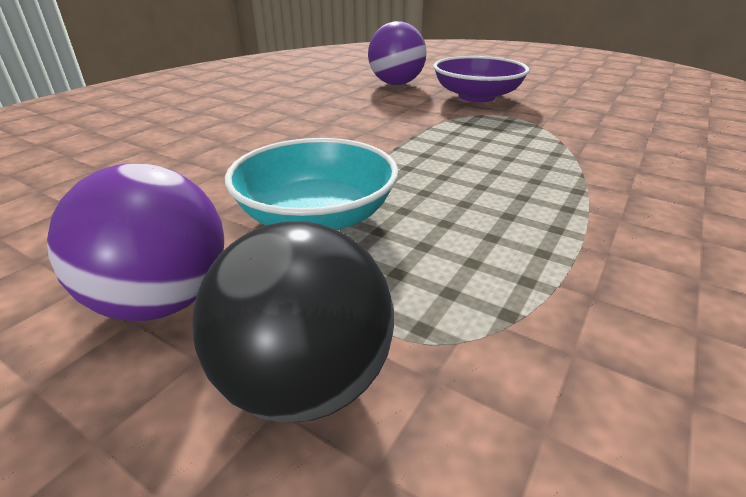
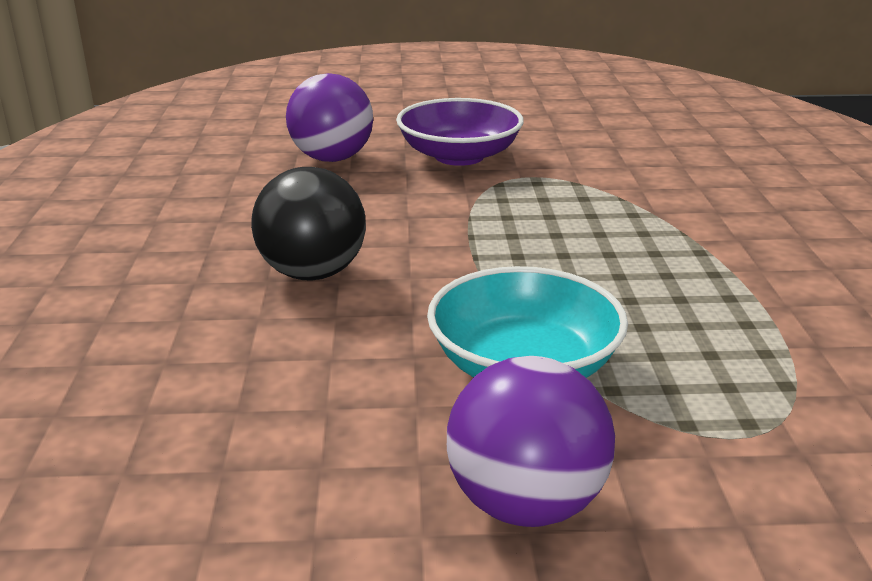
camera: 35 degrees left, 5 degrees down
(305, 382) = (732, 498): black ball -> black ball (312, 273)

